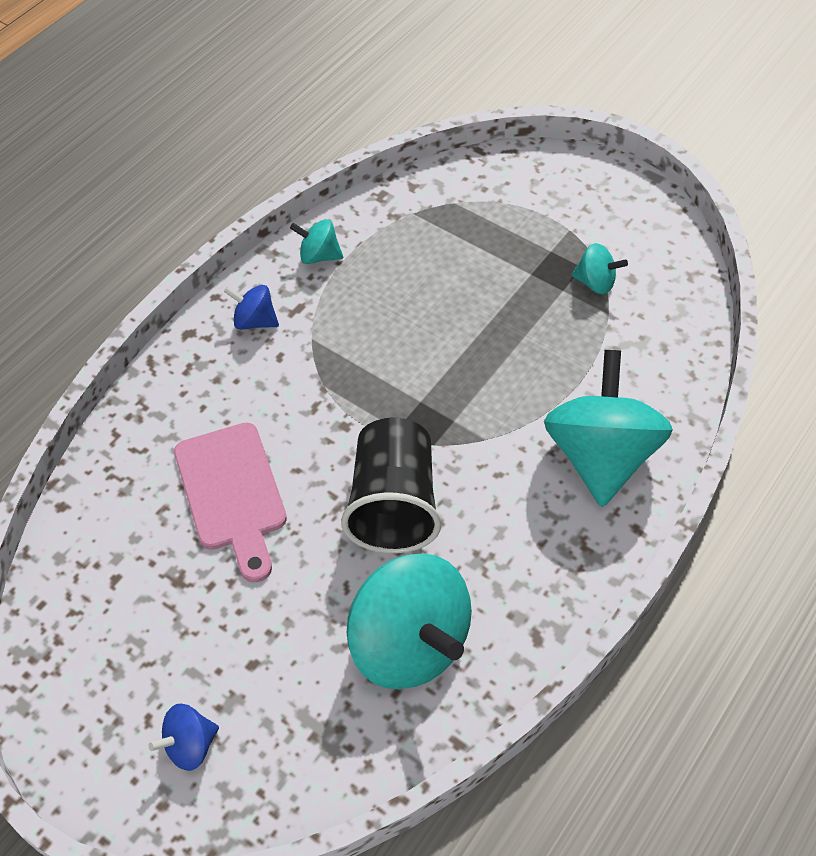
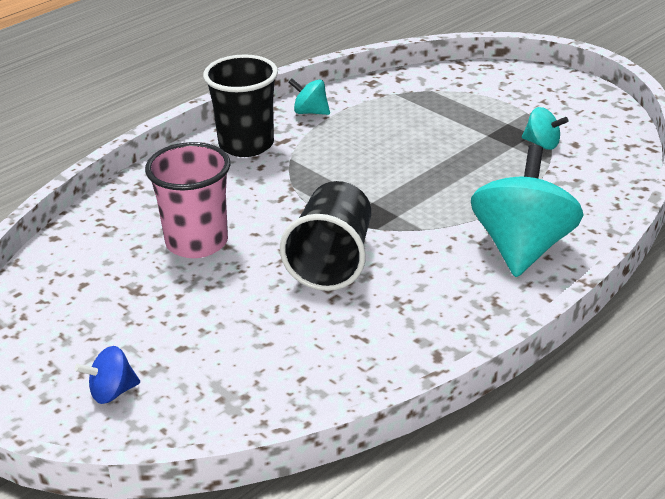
camera: 10 degrees right, 20 degrees down
(232, 493) = (197, 242): pink cutting board -> pink cup
(254, 321) = (246, 145): blue spinning top -> black cup
(409, 643) = (322, 348): turquoise spinning top -> none

